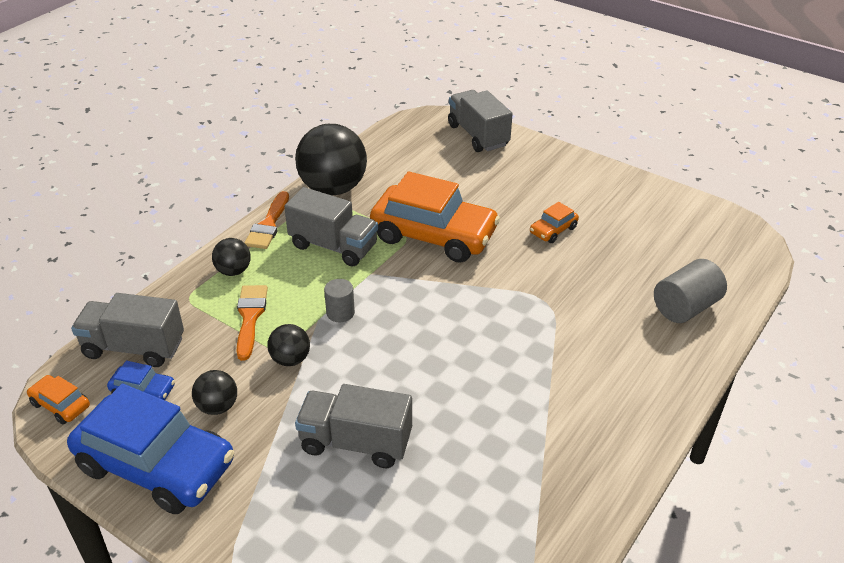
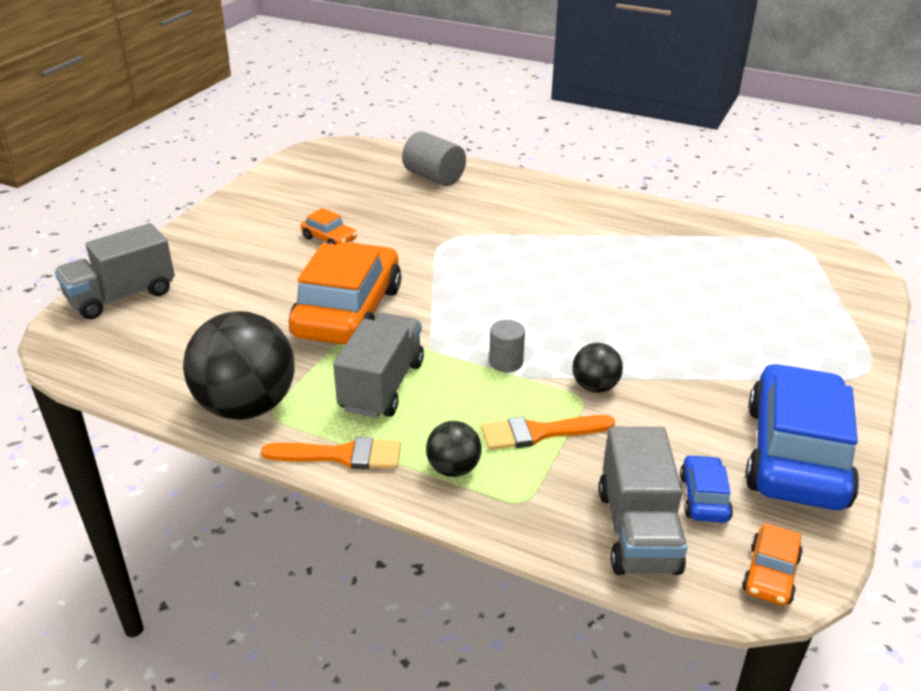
camera: 100 degrees left, 5 degrees down
(217, 407) = (691, 427): black ball -> none
(356, 443) = (682, 327): grey truck -> none

